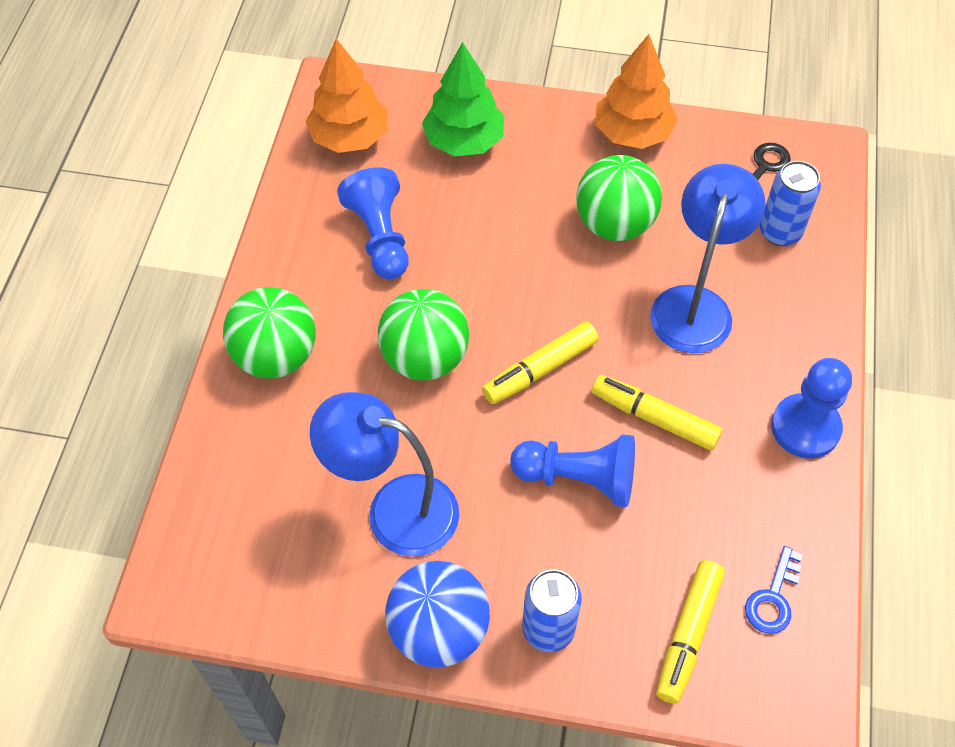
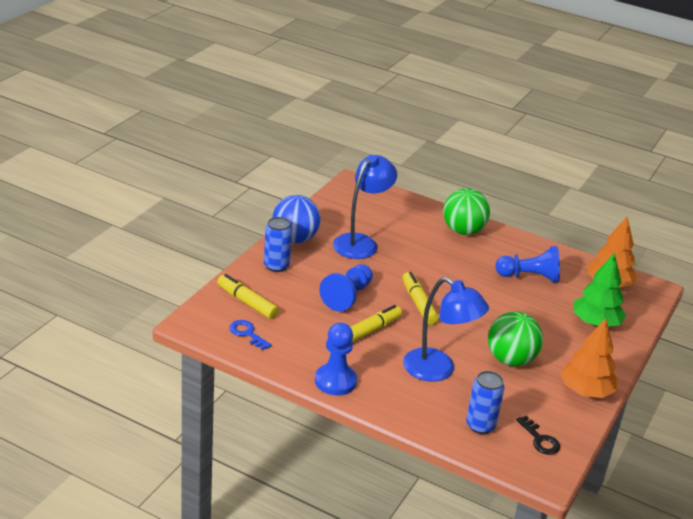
camera: 105 degrees right, 25 degrees down
(425, 358) = (442, 271): green ball -> none

